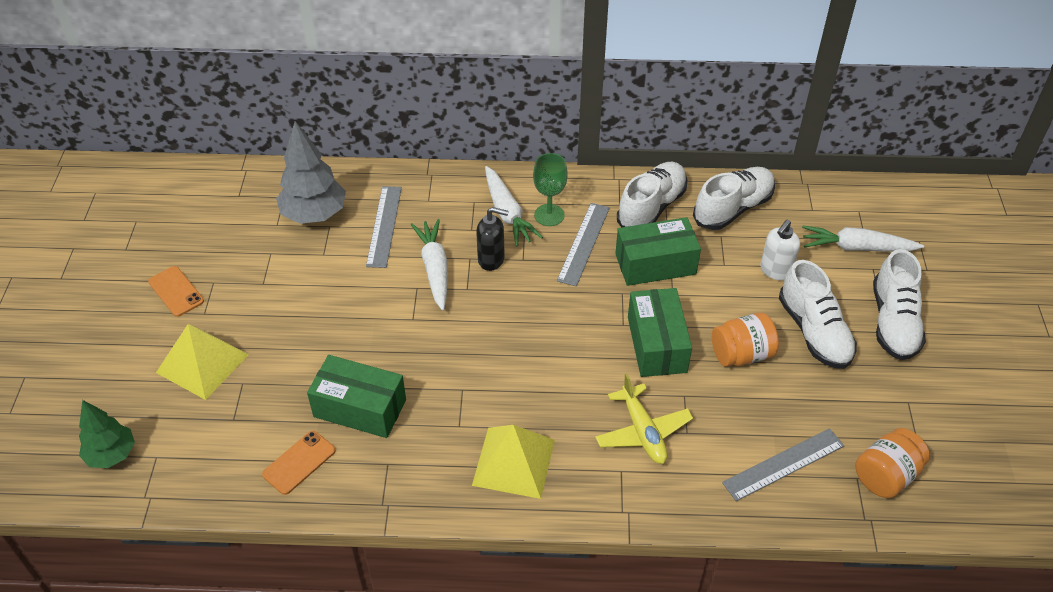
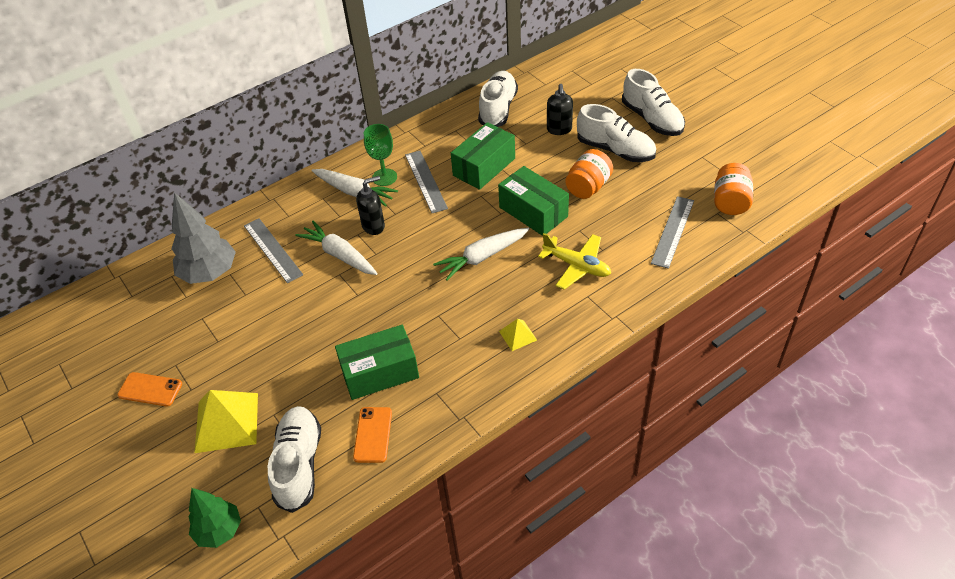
camera: 35 degrees left, 0 degrees up
(514, 462) = (518, 335): yellow pyramid -> yellow pyramid, size x0.50
(651, 207) = (447, 136): white shoe -> white shoe (299, 465)
(775, 271) = (559, 129): white soap dispenser -> black soap dispenser
(857, 248) = (591, 91): white carrot -> white carrot (482, 257)

